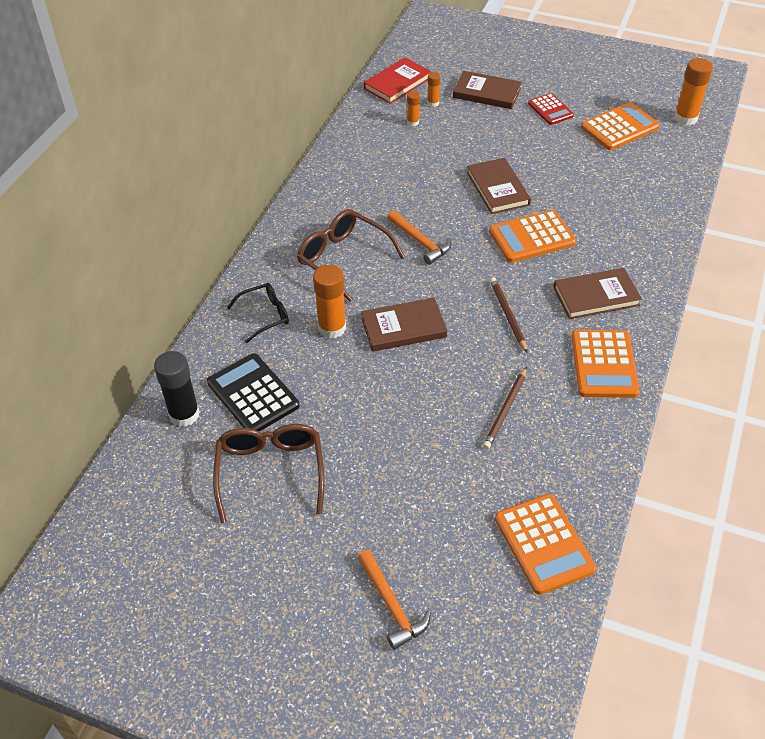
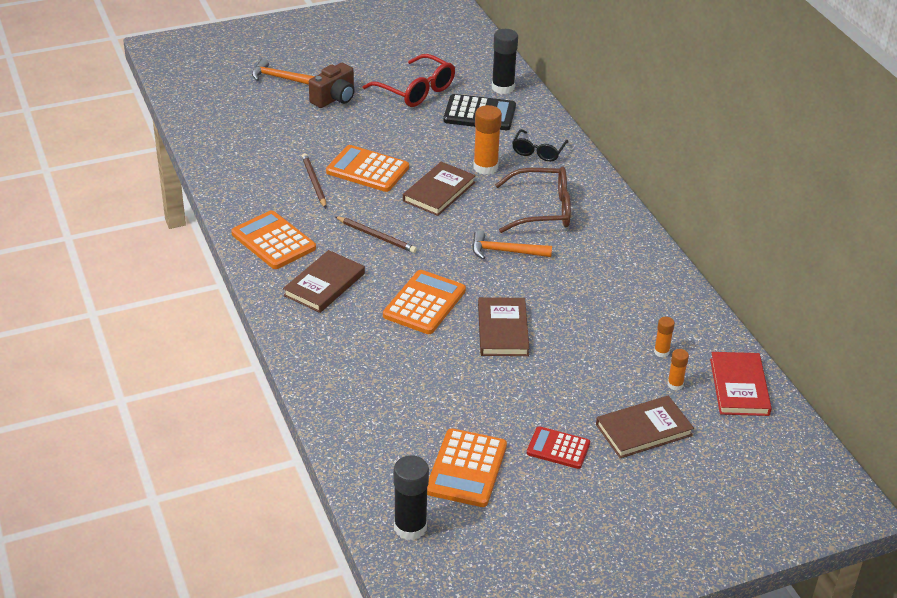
camera: 135 degrees right, 10 degrees down
(270, 472) = (415, 90): brown glasses -> red glasses
(367, 521) = (334, 98): none -> brown camera
(497, 188) = (503, 330): brown book -> brown book turned 60 degrees clockwise
(544, 544) = (223, 135): orange calculator -> orange calculator (367, 170)
(685, 118) = (410, 527): orange glue stick -> black glue stick

